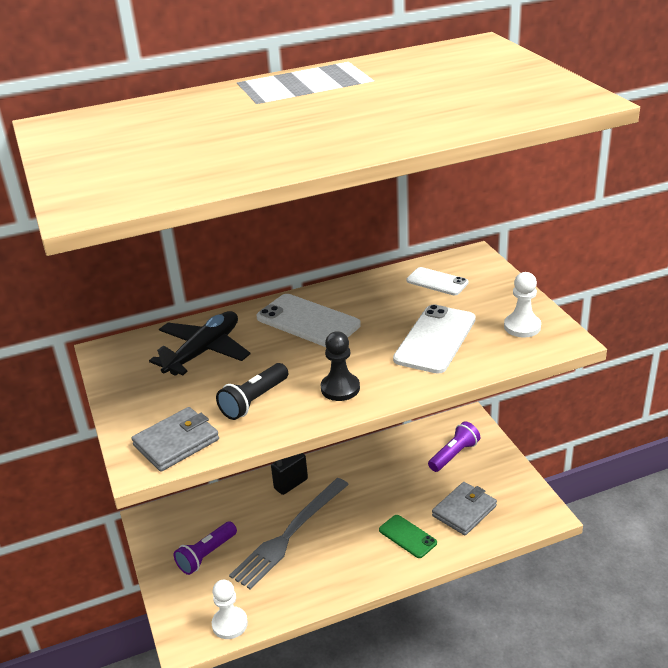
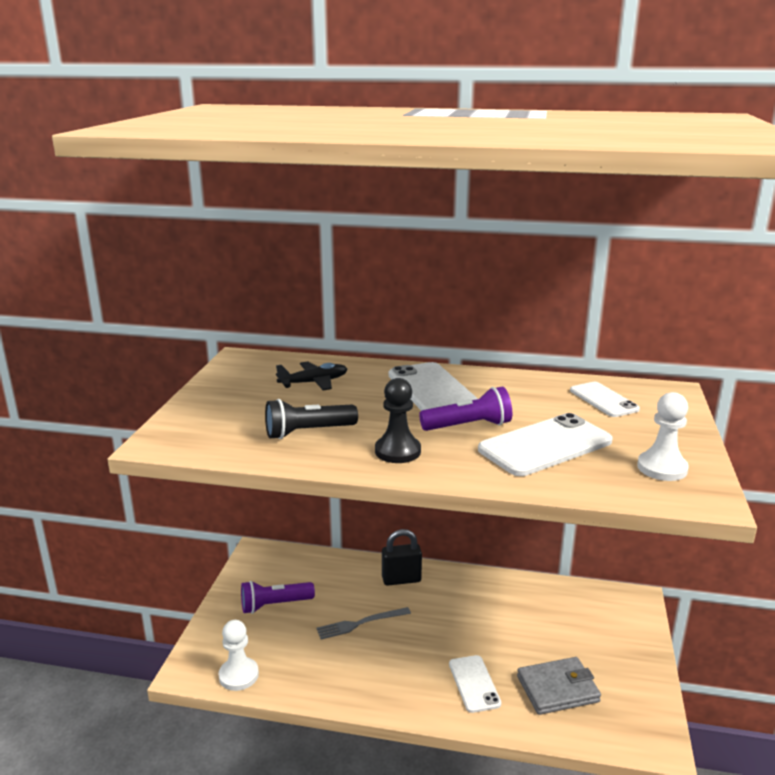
camera: 30 degrees right, 10 degrees down
(176, 442) = (205, 438): grey wallet -> none
(203, 351) = (314, 382): black plane -> black plane, size x0.62
(289, 535) = (360, 623): grey fork -> grey fork, size x0.53
(407, 536) = (474, 683): green phone -> white phone
(454, 455) = (591, 627): purple flashlight -> purple flashlight (468, 426)

